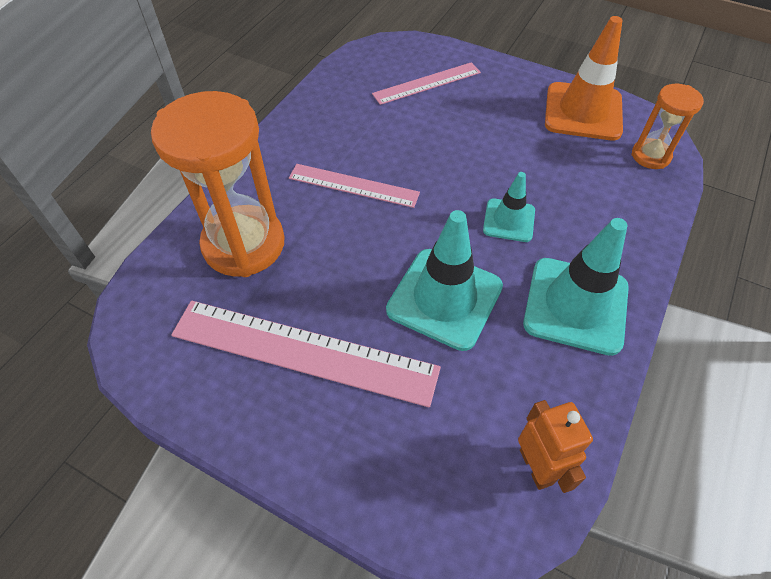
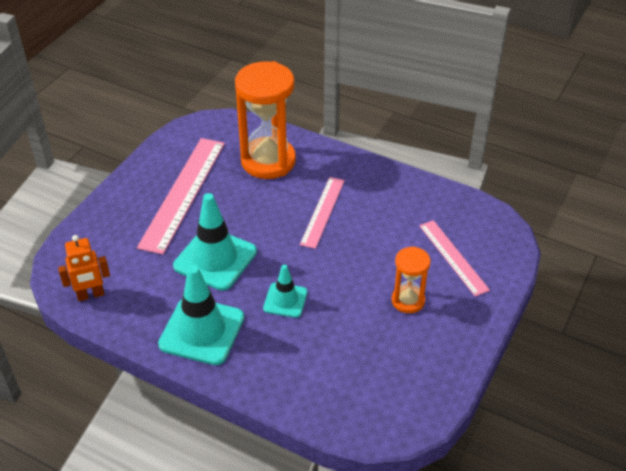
camera: 90 degrees right, 10 degrees down
(583, 112) = (424, 370): orange traffic cone -> none
(650, 156) = (364, 414): orange hourglass -> orange hourglass (408, 300)

